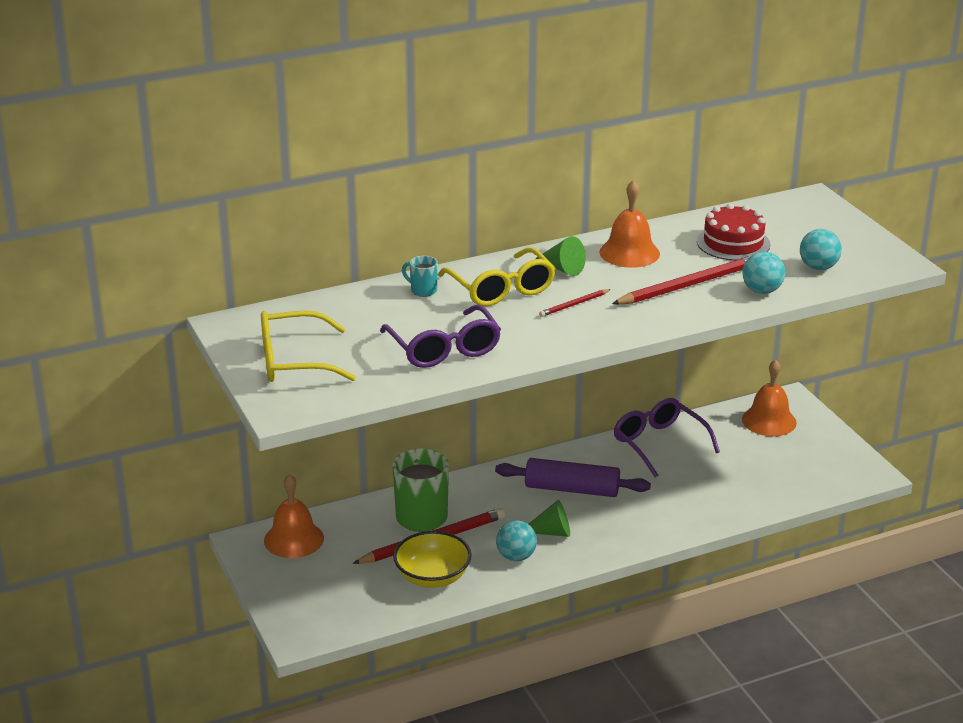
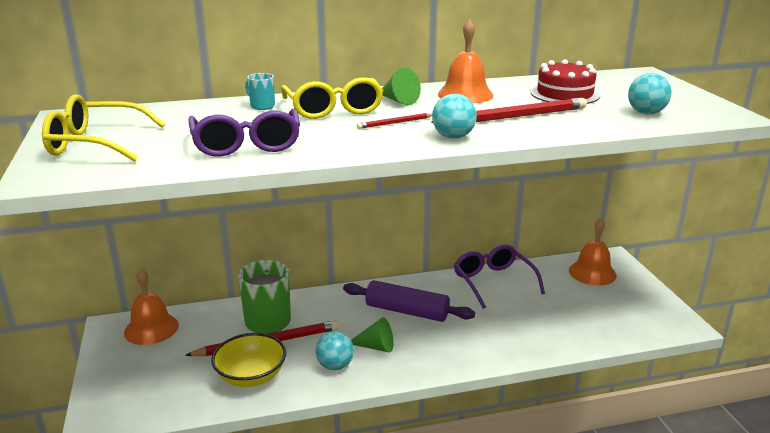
camera: 10 degrees right, 5 degrees down
(762, 291) = (586, 125): turquoise ball -> turquoise ball (453, 137)

